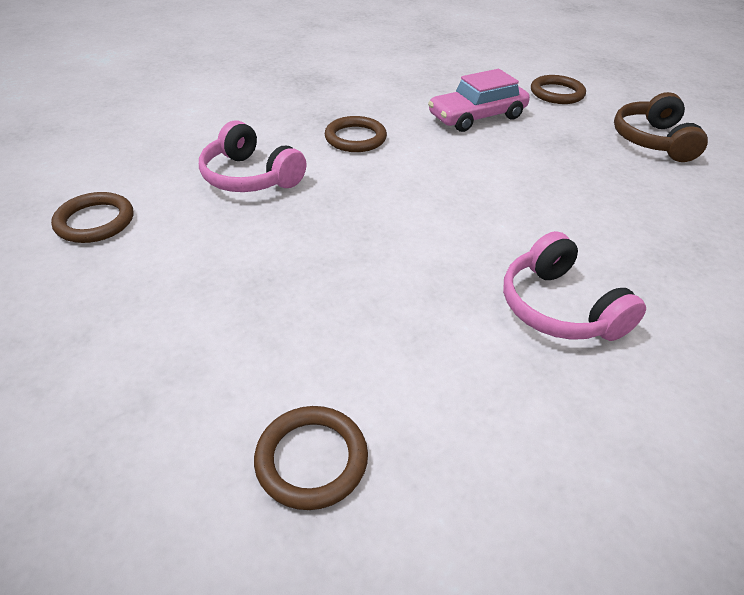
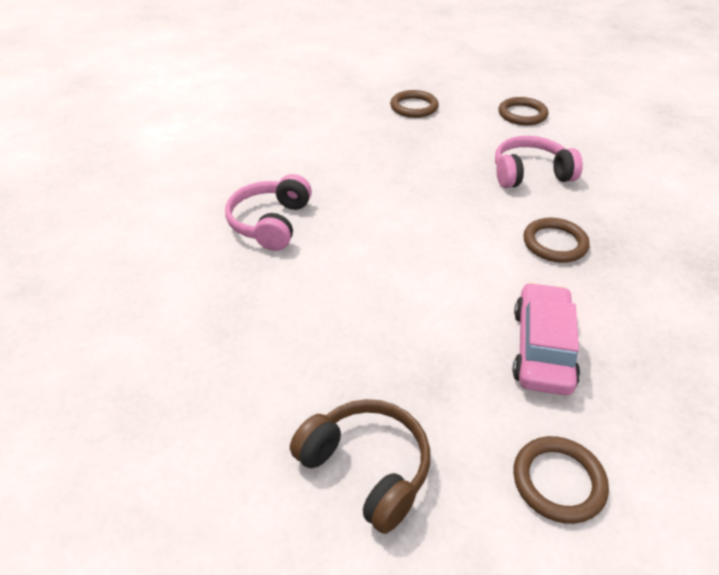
camera: 130 degrees right, 0 degrees up
(311, 459) = (295, 121): brown ring -> brown ring (414, 107)
(559, 308) = (270, 223): pink headphones -> pink headphones turned 90 degrees counterclockwise

